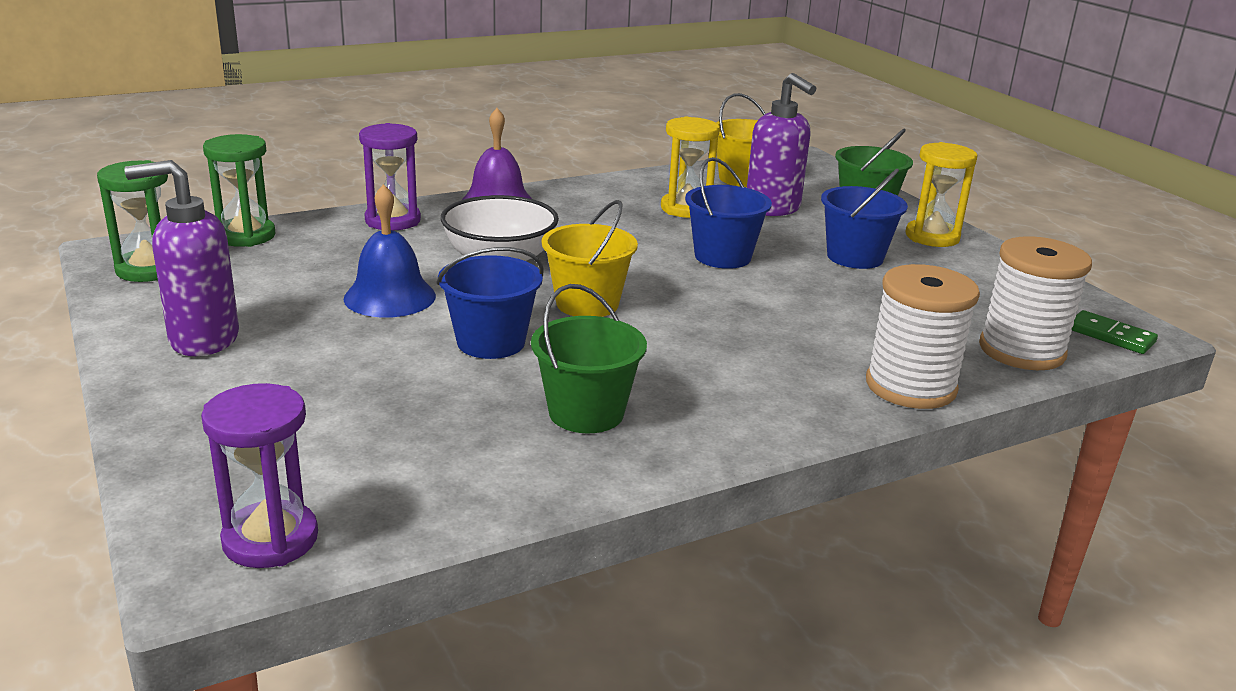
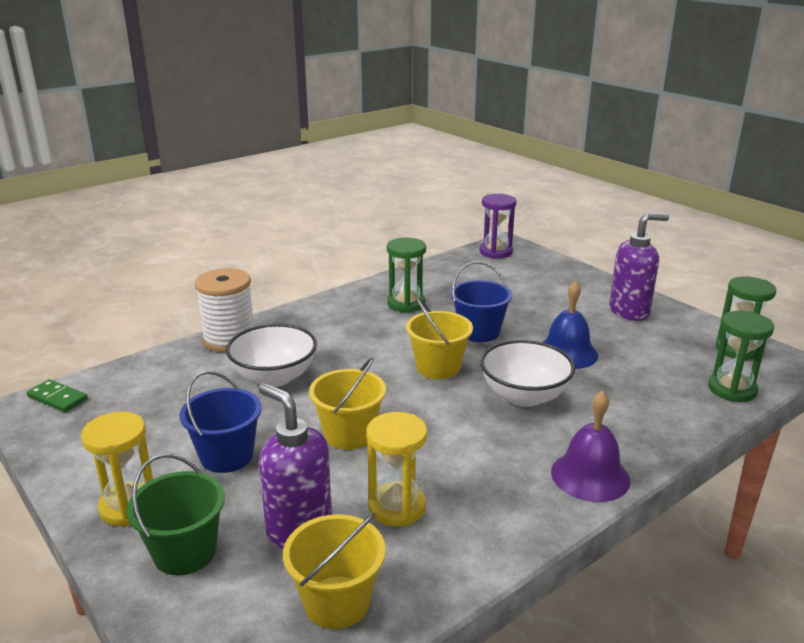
camera: 170 degrees right, 0 degrees up
(393, 220) = (652, 429): purple hourglass -> none
(586, 413) = (406, 303): green bucket -> green hourglass
(722, 257) = (349, 434): blue bucket -> yellow bucket
(820, 322) = (274, 377): none -> white bowl
(1021, 351) = (139, 375): white spool -> none

